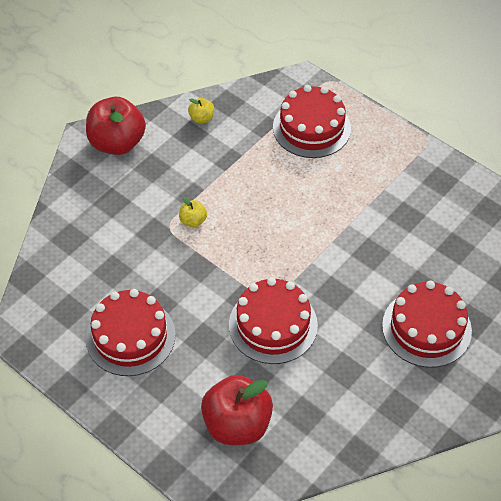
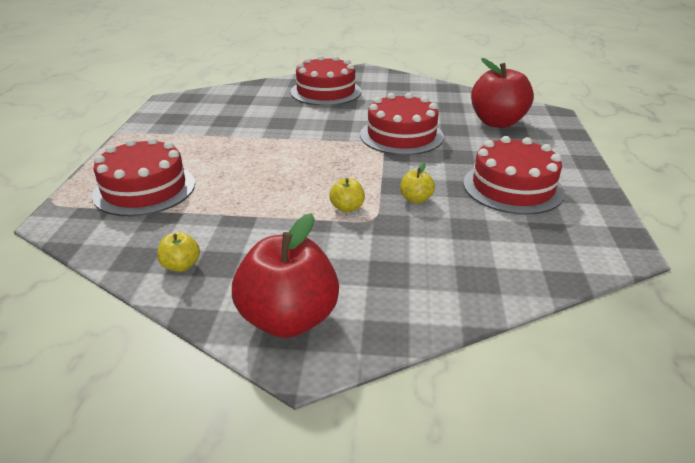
camera: 125 degrees left, 20 degrees down
(169, 265) = (415, 199): none -> yellow apple

